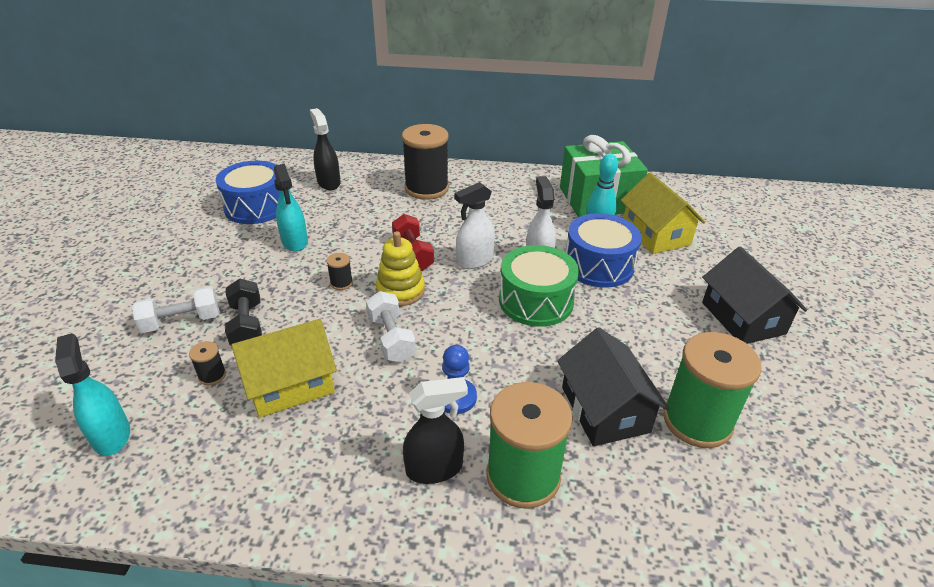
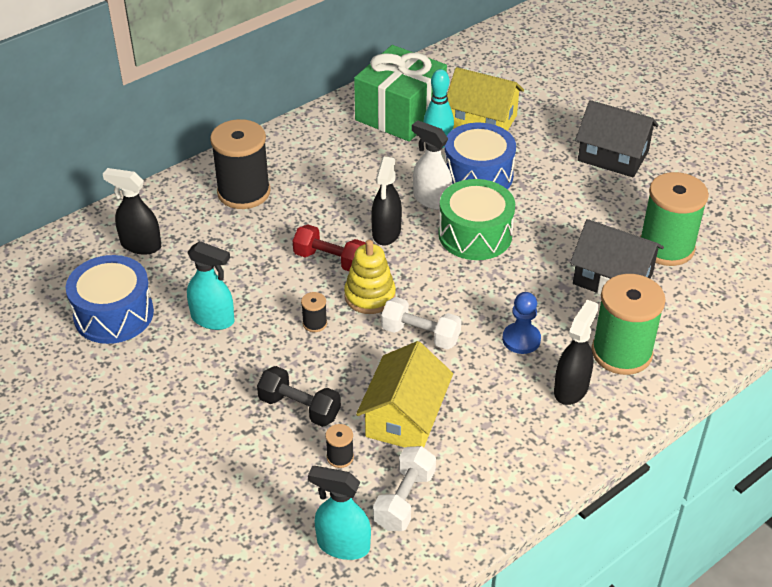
camera: 45 degrees left, 5 degrees up
(182, 321) = (241, 446): white dumbbell -> white dumbbell (404, 499)
(474, 261) = (386, 233): white spray bottle -> black spray bottle

